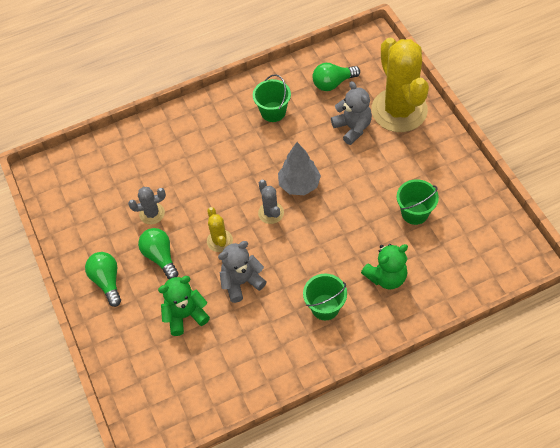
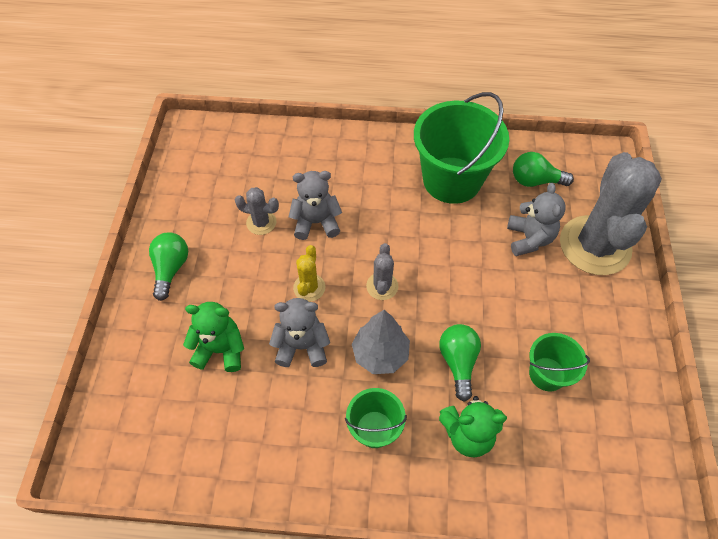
camera: 25 degrees right, 0 degrees up
(160, 257) = (239, 272): green light bulb -> green light bulb (458, 362)
(193, 192) = (316, 222): none -> grey teddy bear
(273, 112) = (451, 180): green bucket -> green bucket, size x1.94
(299, 184) = (432, 271): grey tree -> grey tree (380, 354)
(399, 110) = (595, 245): yellow cactus -> grey cactus

